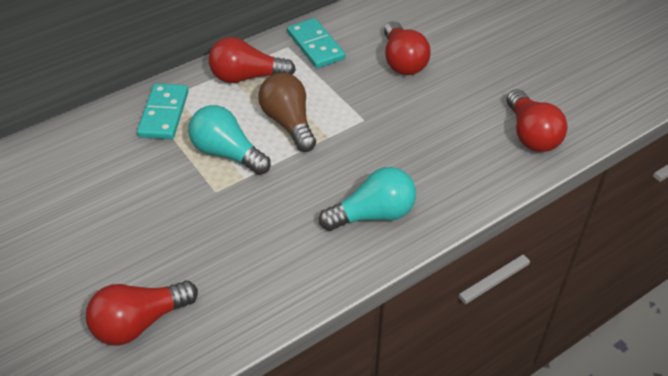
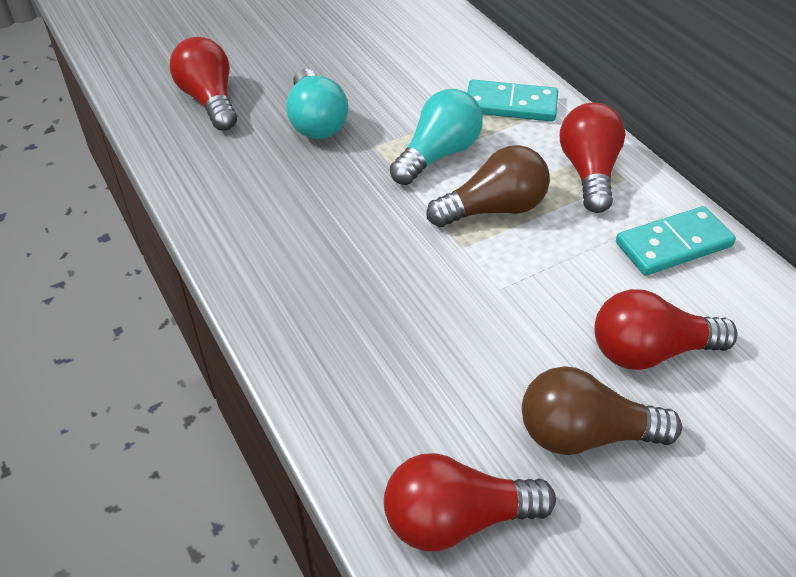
camera: 95 degrees right, 0 degrees up
(373, 215) = (309, 281): turquoise light bulb -> turquoise light bulb (316, 121)
(465, 88) = (585, 434): none -> brown light bulb

